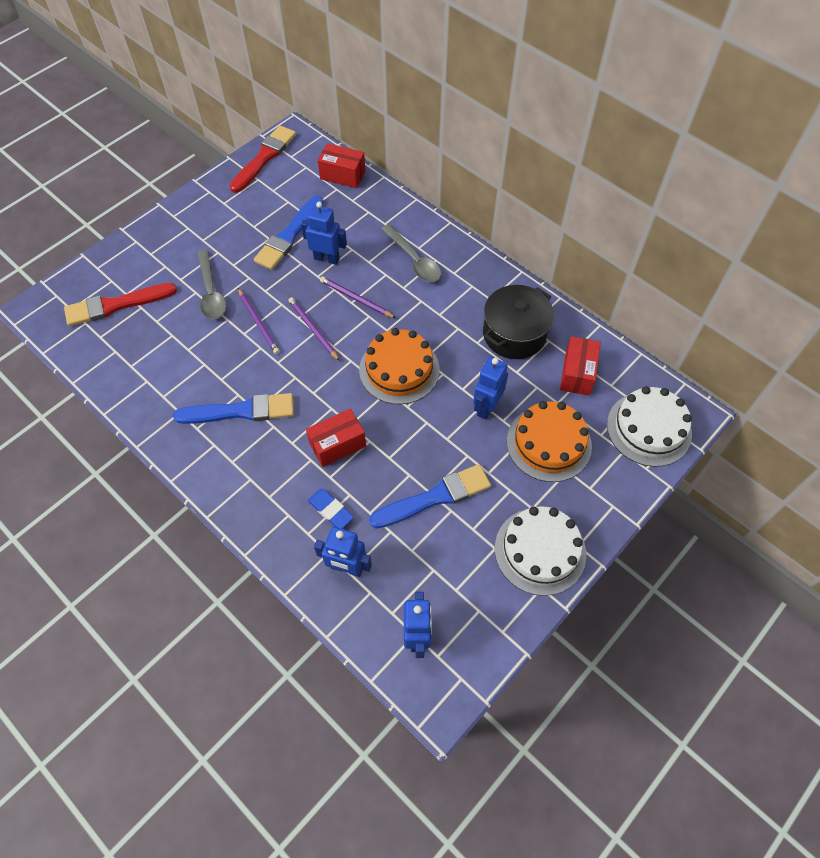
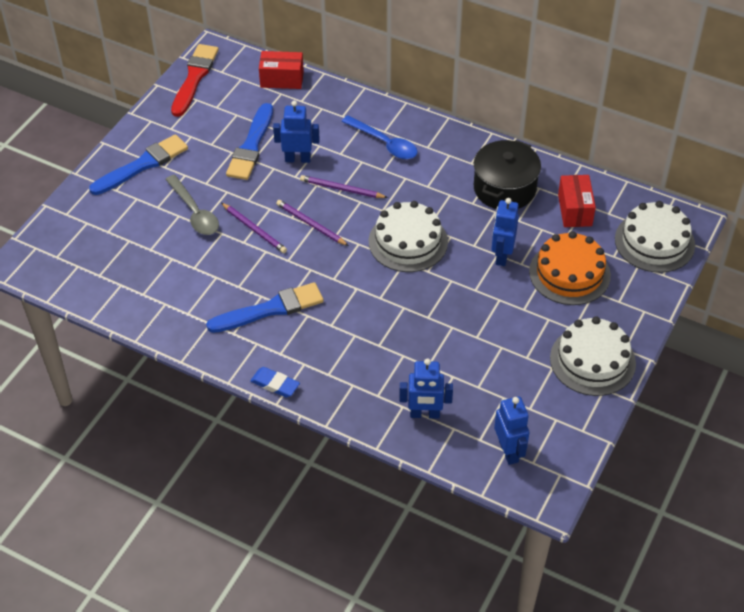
camera: 15 degrees left, 10 degrees down
(116, 305) = (102, 243): red brush -> none
(330, 510) = (391, 372): blue eraser -> blue eraser (275, 384)
(337, 444) = (375, 317): red box -> none
(399, 369) = (408, 242): orange cake -> white cake
(414, 260) = (384, 143): grey spoon -> blue spoon
(435, 497) = (482, 339): blue brush -> blue brush (142, 165)

